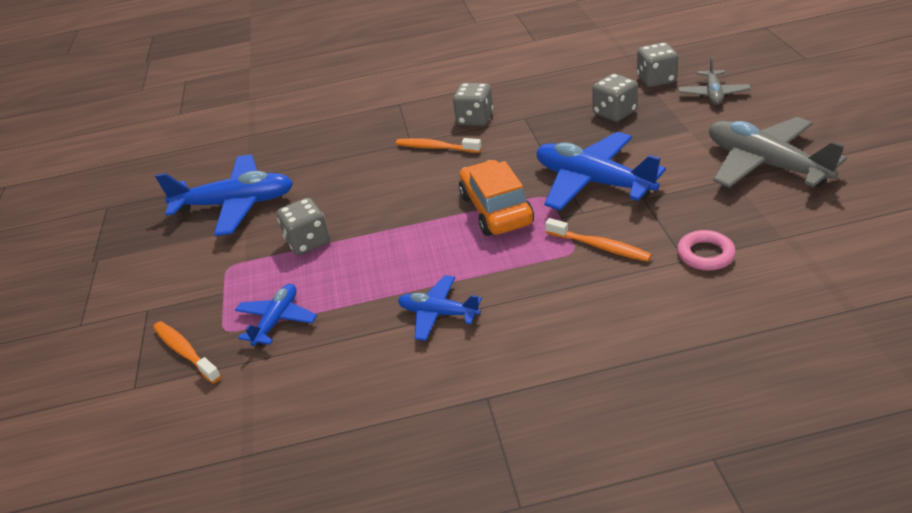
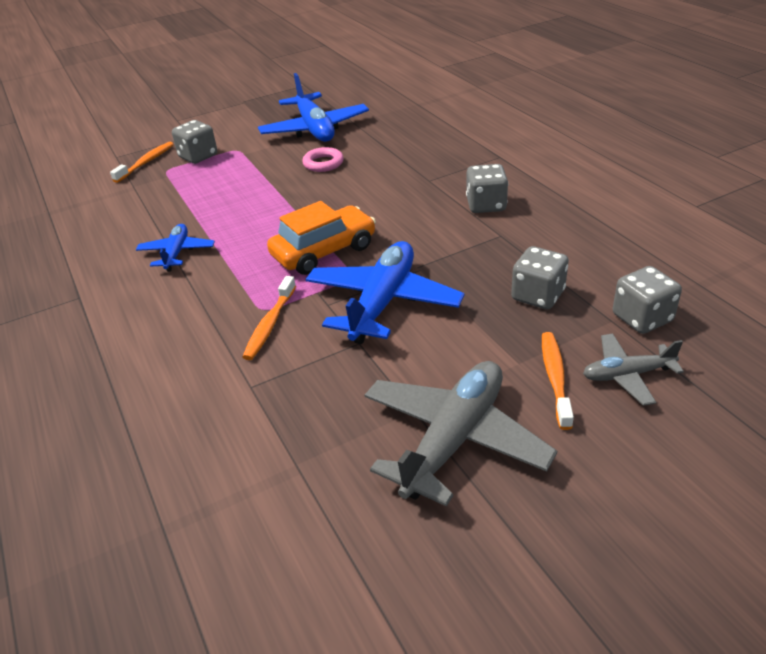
camera: 70 degrees right, 0 degrees up
(277, 320) = (175, 186): blue plane -> none
(308, 242) = (268, 172): grey dice -> grey dice (198, 156)
(435, 148) = (423, 195): orange toothbrush -> orange toothbrush (555, 378)
(705, 254) = (259, 400): pink ring -> pink ring (323, 163)

